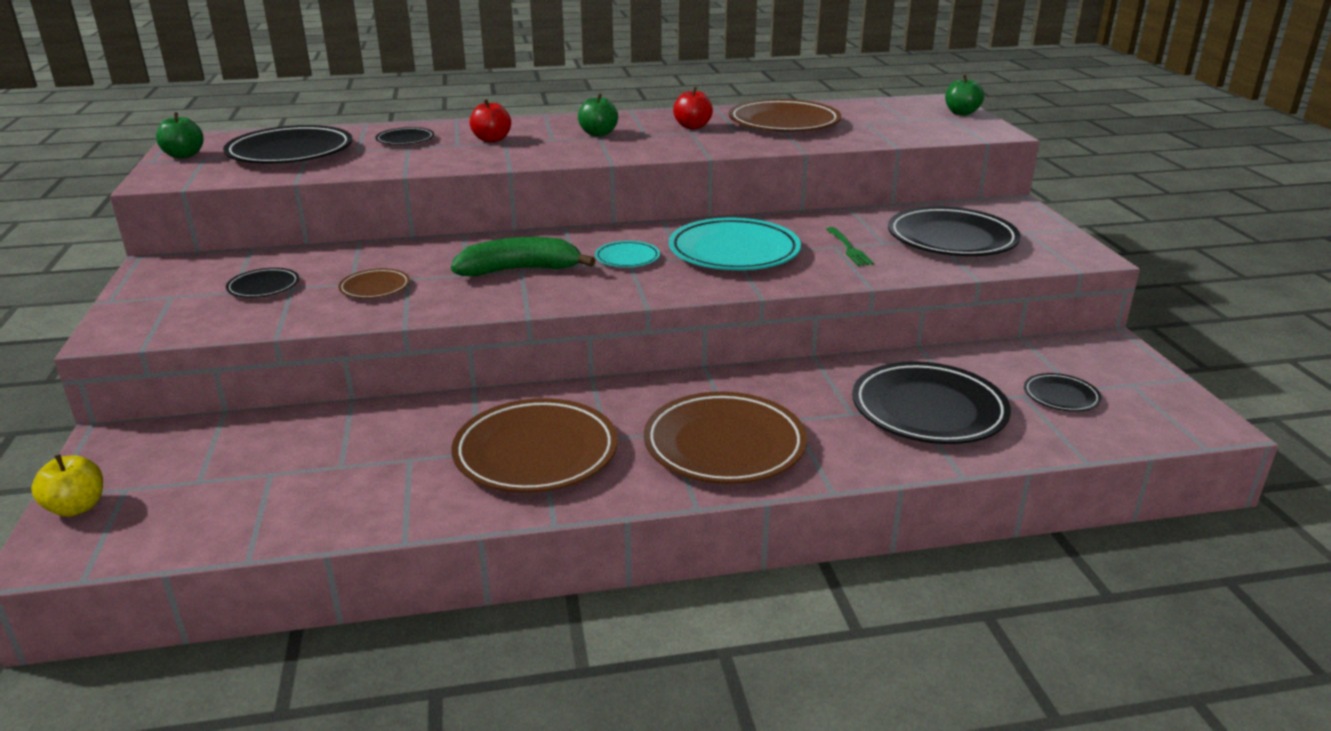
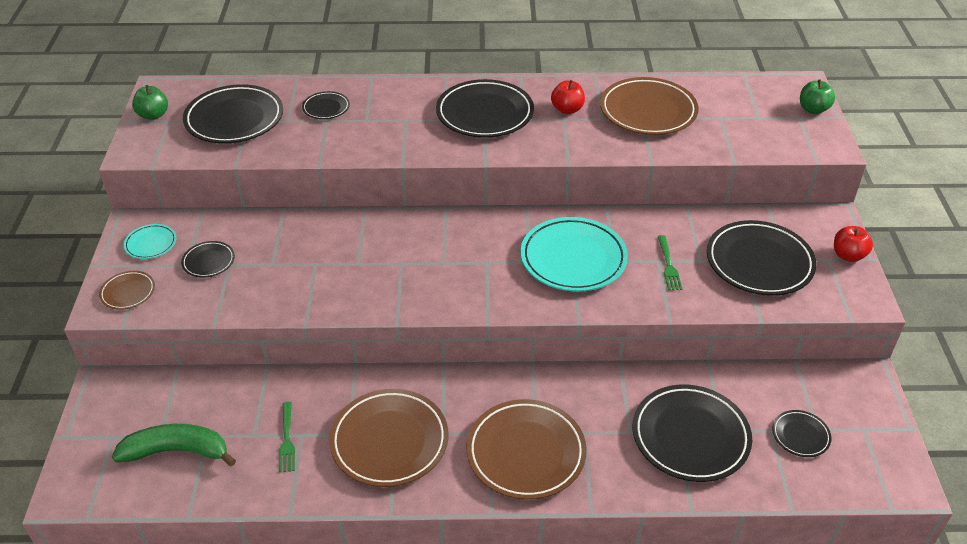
camera: 10 degrees right, 15 degrees up
(77, 507) = (82, 450): yellow apple -> none
(375, 288) = (289, 273): brown plate -> brown plate (128, 292)
(389, 466) = (287, 440): none -> green fork
(492, 139) = (395, 114): red apple -> red apple (848, 255)
(519, 270) = (400, 263): green banana -> green banana (177, 451)
(598, 133) = (485, 113): green apple -> black plate
(627, 258) = (486, 257): turquoise plate -> turquoise plate (151, 244)

